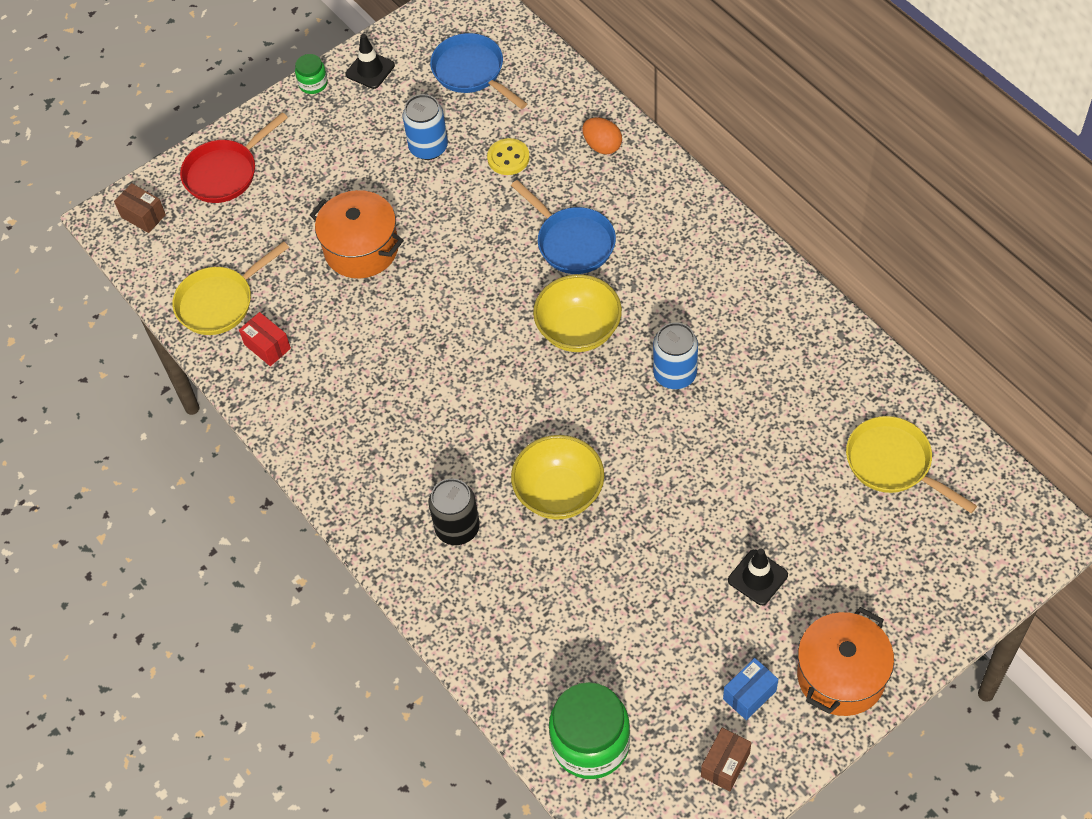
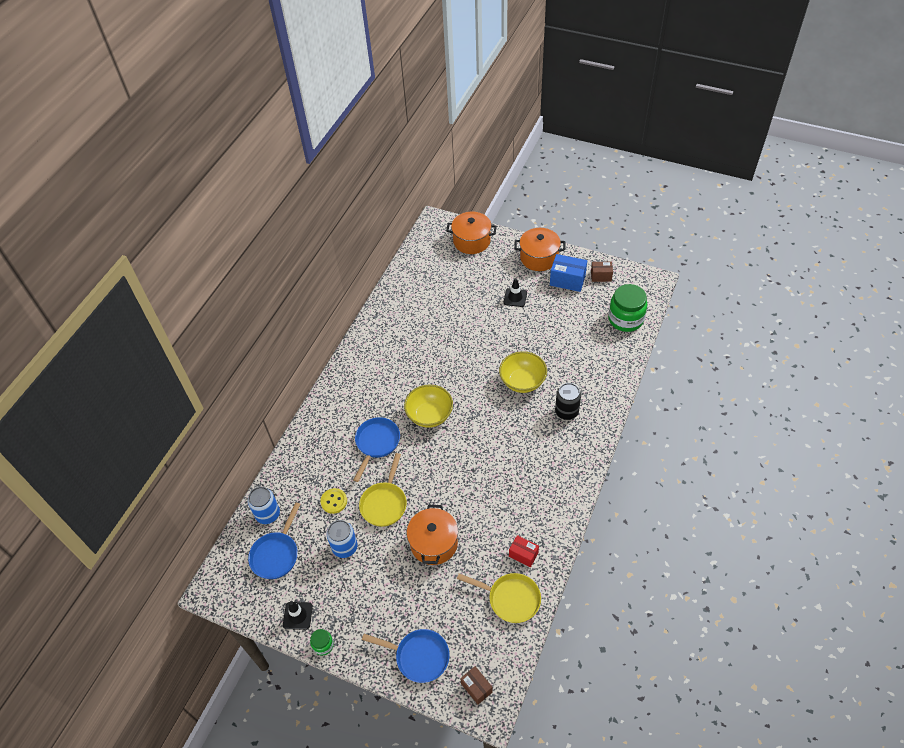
camera: 120 degrees left, 5 degrees down
(143, 216) = (476, 688): brown box -> brown box turned 45 degrees counterclockwise
(225, 173) = (419, 656): red pan -> blue pan
(267, 346) = (523, 554): red box -> red box turned 75 degrees counterclockwise
(602, 146) = (304, 460): orange egg -> none
(675, 374) = (432, 366): blue can -> blue can (268, 514)
(749, 695) = (567, 280): blue box -> blue box, size x1.61
(893, 463) = (432, 276): yellow pan -> yellow pan (384, 503)
(955, 574) = (471, 241): none -> orange pot

